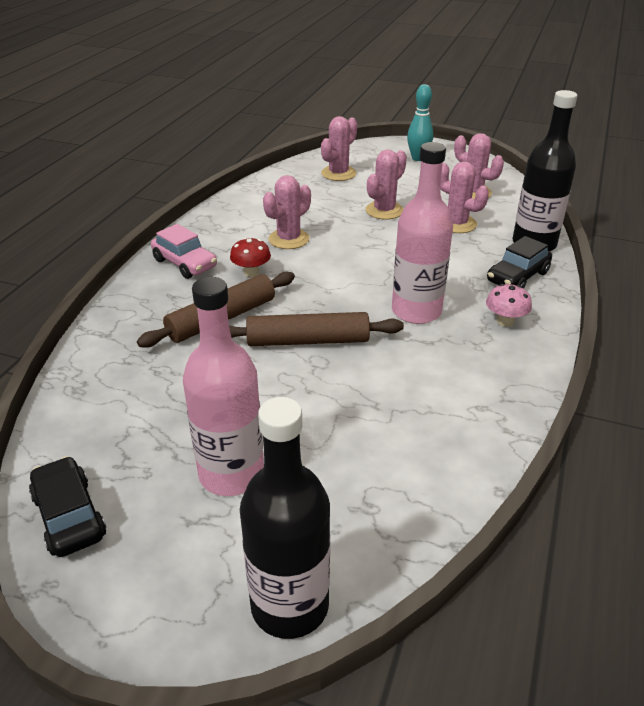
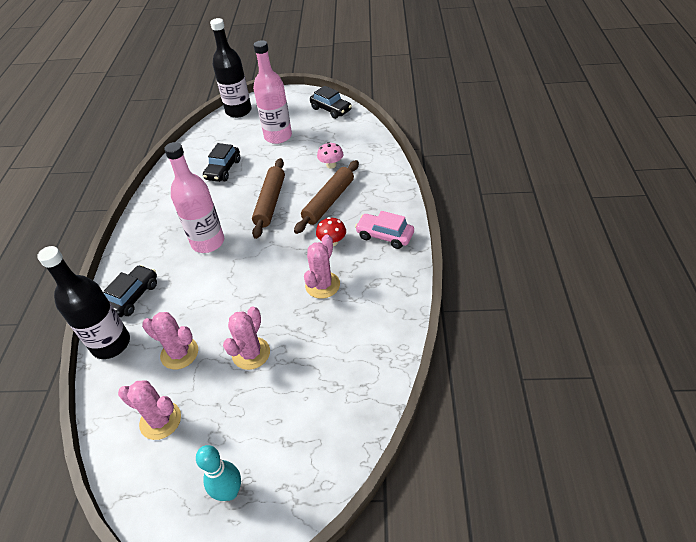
camera: 165 degrees right, 10 degrees up
(307, 341) = (270, 202): brown rolling pin -> brown rolling pin turned 60 degrees counterclockwise
(338, 173) = (319, 413): pink cactus -> none
(371, 425) = (223, 169): none -> black car
(505, 321) = (149, 251): pink mushroom -> pink mushroom (331, 165)

